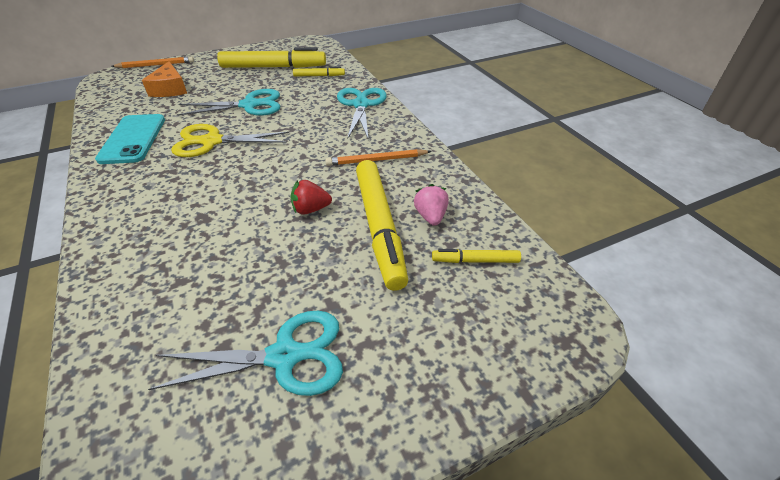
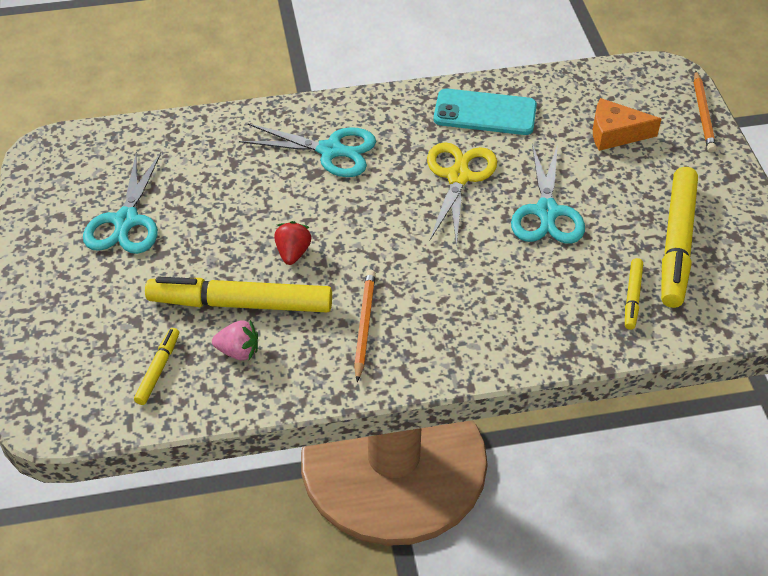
camera: 105 degrees right, 5 degrees up
(361, 105) = (517, 334): turquoise scissors -> turquoise scissors (330, 150)

